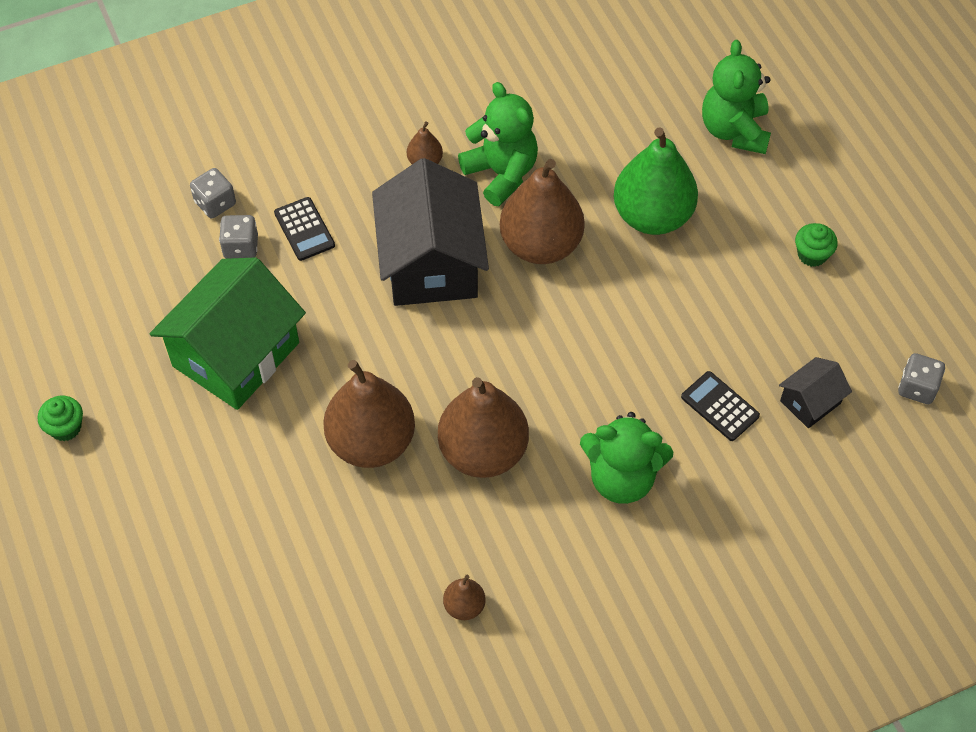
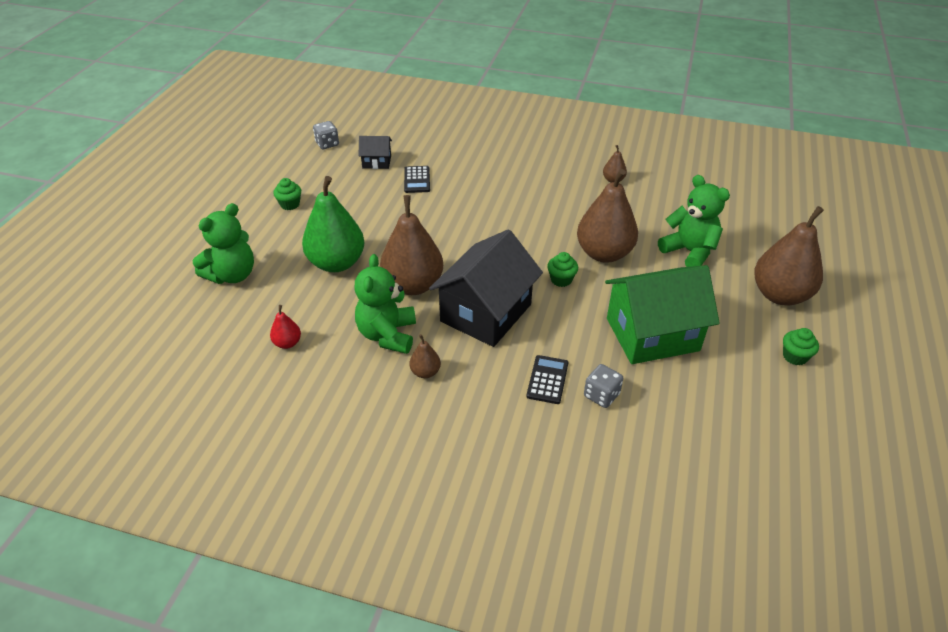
camera: 140 degrees left, 15 degrees down
(215, 203) = (598, 438): grey dice -> none
(389, 364) = (561, 280): none -> green cupcake
(483, 451) = (548, 221): brown pear -> brown pear (780, 295)
(582, 104) = (287, 343): none -> red pear
(622, 478) = (493, 181): green teddy bear -> green teddy bear (689, 251)

